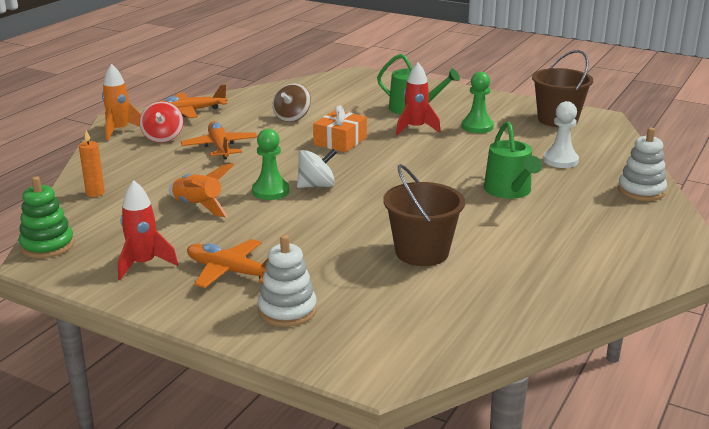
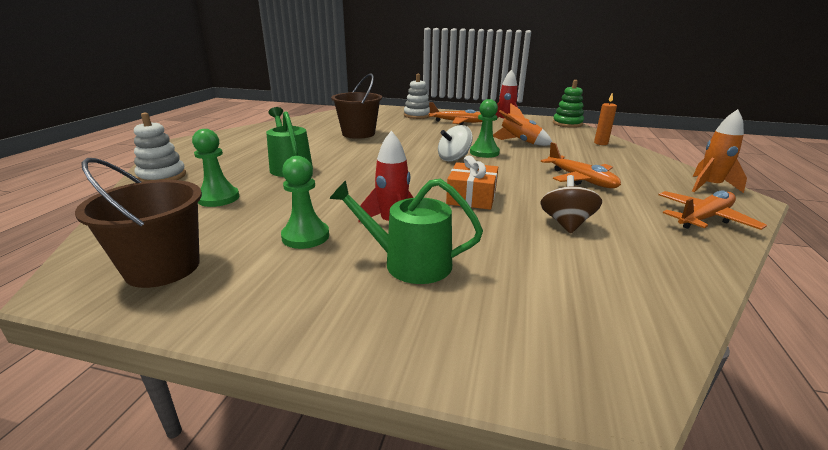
camera: 165 degrees right, 0 degrees up
(163, 138) = (652, 183): red spinning top -> none
(560, 160) = (218, 198): white pawn -> green pawn

